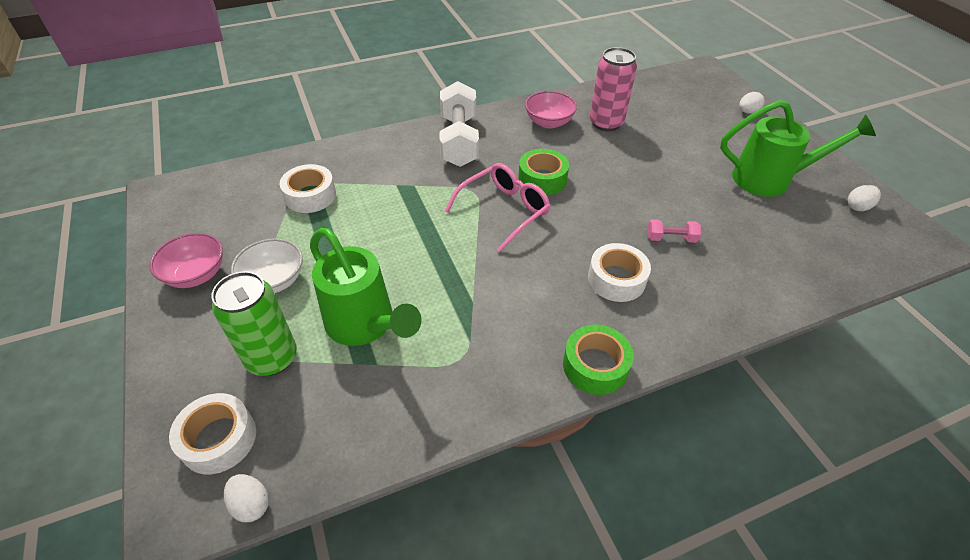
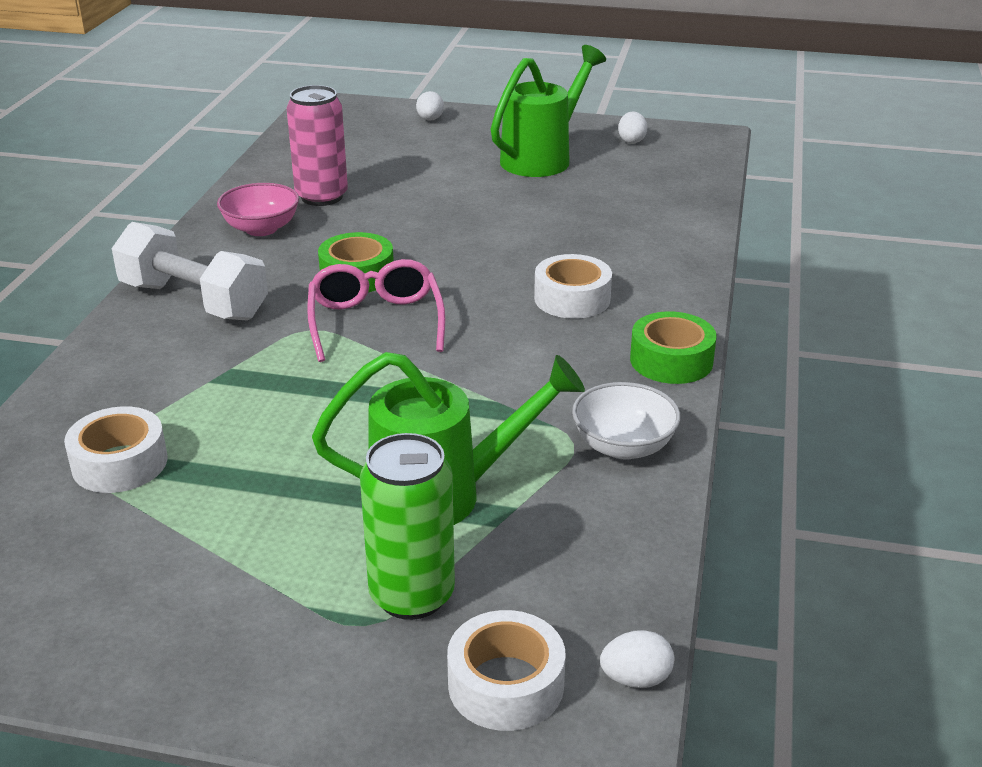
camera: 55 degrees left, 15 degrees down
(196, 274) = (145, 631): pink bowl -> none
(274, 281) = (261, 552): white bowl -> white bowl (623, 446)
(671, 238) = (554, 244): pink dumbbell -> none

